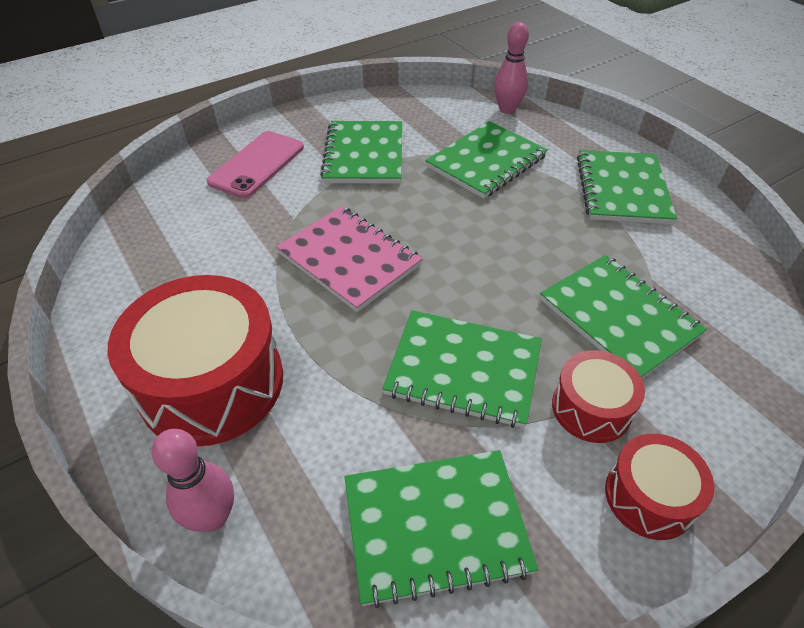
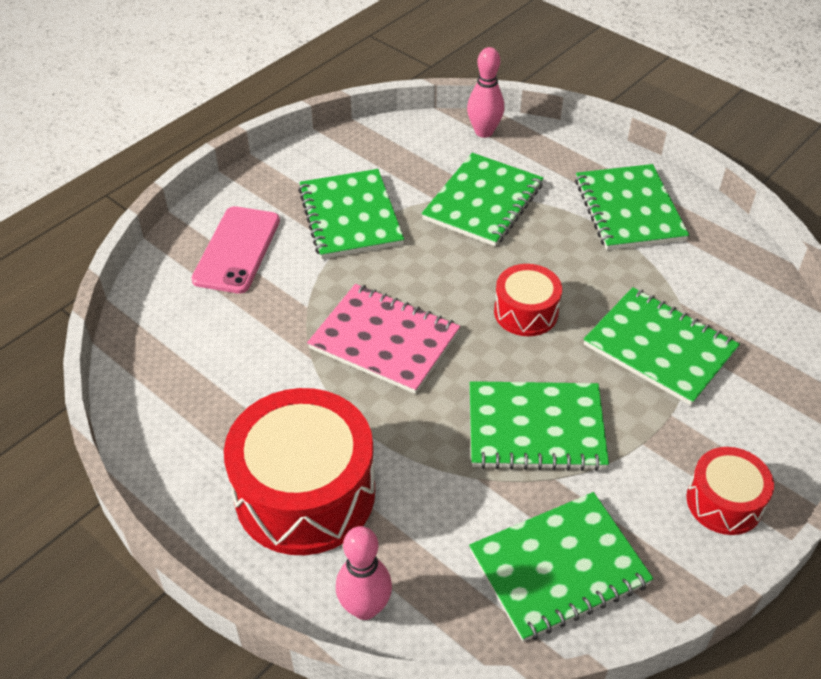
camera: 15 degrees left, 0 degrees up
(591, 408) = (658, 438): red drum -> red drum (526, 312)

